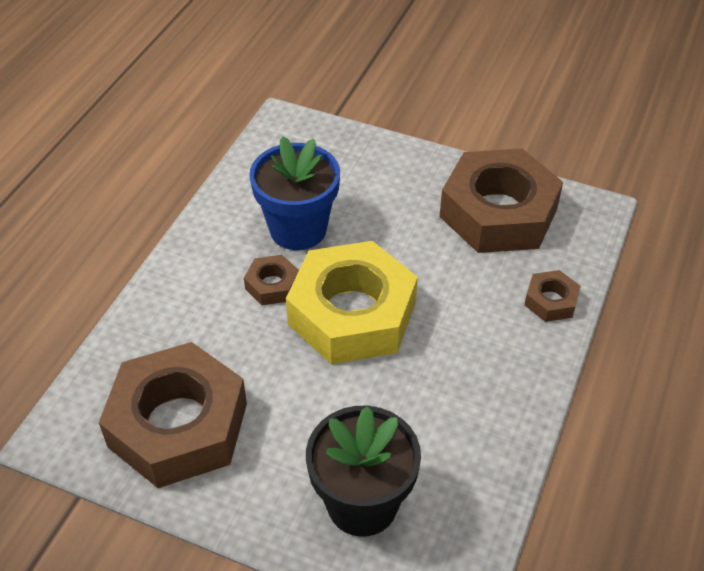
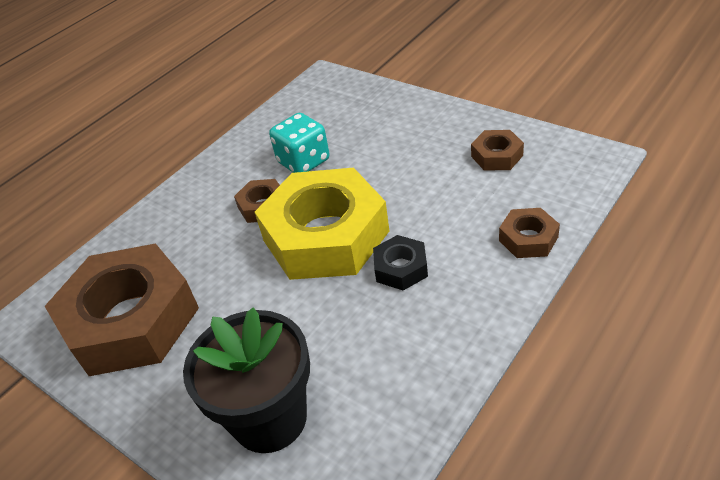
camera: 20 degrees right, 5 degrees down
(298, 229) = (303, 161): blue flower pot -> turquoise dice
(439, 342) = (401, 268): none -> black nut
(498, 212) = (497, 156): brown nut -> brown nut, size x0.43

